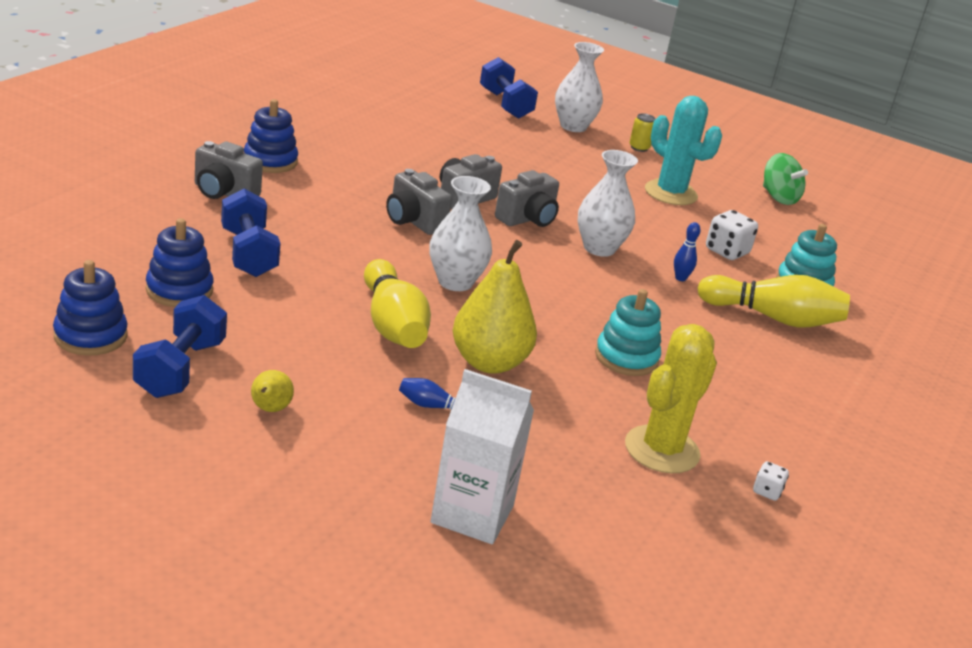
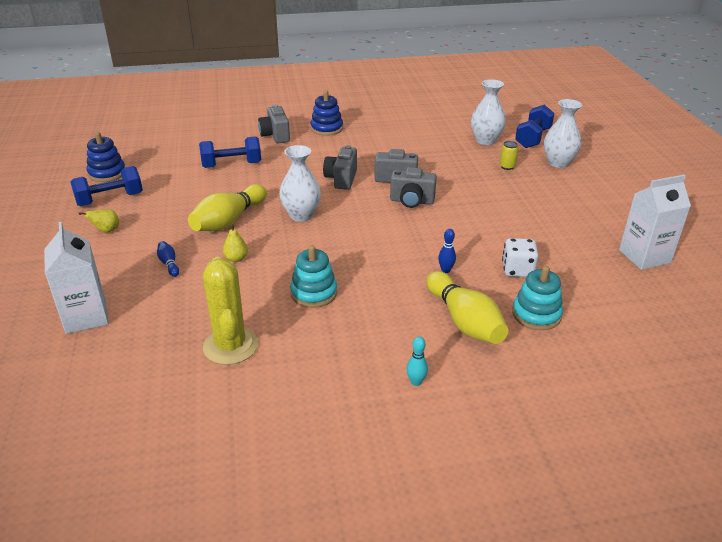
camera: 55 degrees right, 5 degrees up
(179, 290) = (173, 169): blue stacking toy -> none
(248, 253) = (232, 165): blue dumbbell -> blue dumbbell turned 45 degrees clockwise
(489, 362) = (236, 259): yellow pear -> yellow pear, size x0.46
(599, 248) = (425, 232): white vase -> white vase (485, 140)
(639, 148) = (585, 189): yellow can -> yellow can (507, 166)
(662, 450) = (230, 346): yellow cactus -> yellow cactus turned 75 degrees clockwise
(670, 193) = (550, 222): turquoise cactus -> none
(767, 491) = (240, 403): white dice -> none
(778, 197) = (644, 256): green spinning top -> white carton
(835, 389) = (416, 382): none -> turquoise bowling pin

